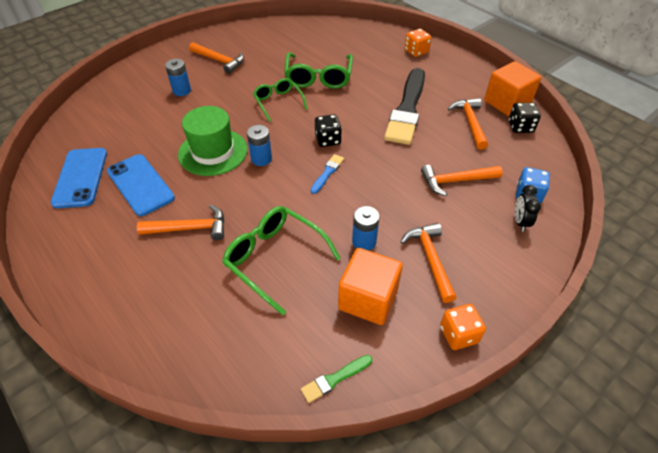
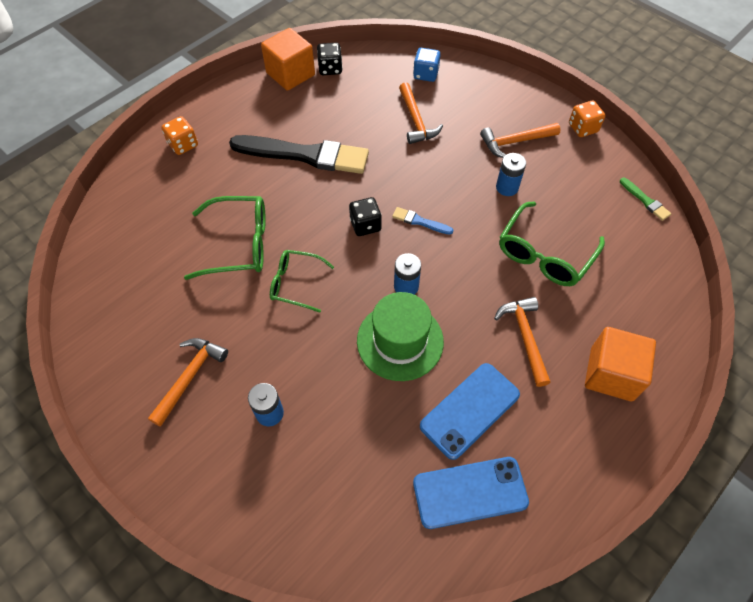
camera: 95 degrees left, 10 degrees up
(278, 102) = (295, 283): green glasses -> green glasses turned 45 degrees clockwise
(368, 299) = (568, 183): orange cube -> orange cube (611, 374)
(470, 122) = (325, 105): orange hammer -> none
(520, 222) = (460, 83): black clock -> none

